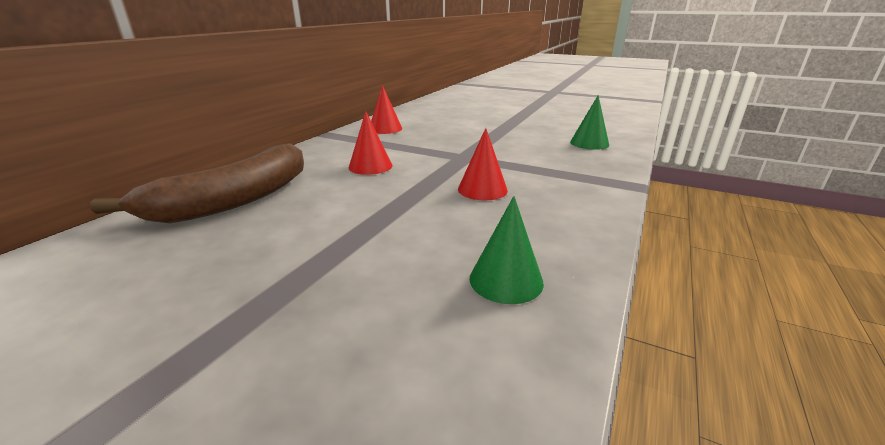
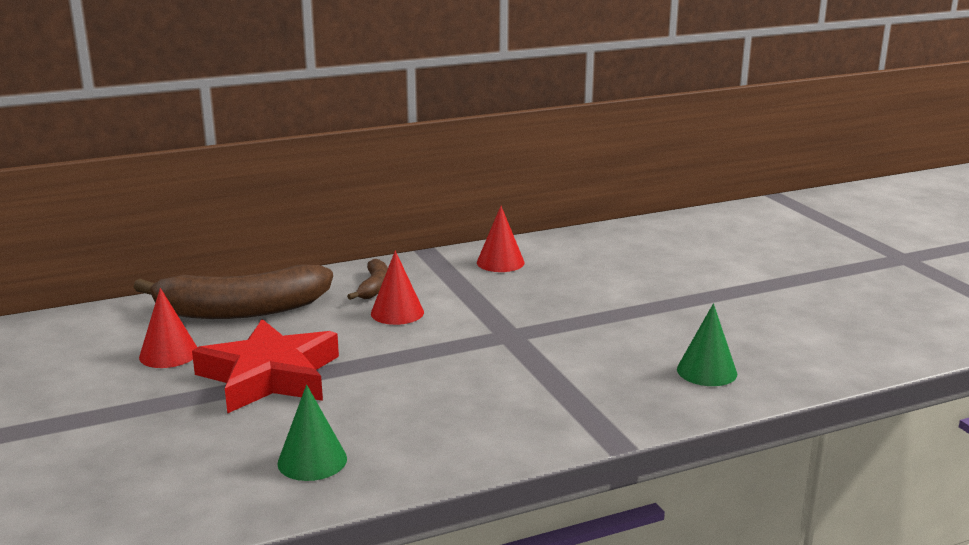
camera: 40 degrees right, 5 degrees down
(326, 158) = (374, 287): none -> brown banana
(346, 234) = (270, 376): none -> red star
(482, 189) = (448, 380): red cone -> red cone (169, 354)

